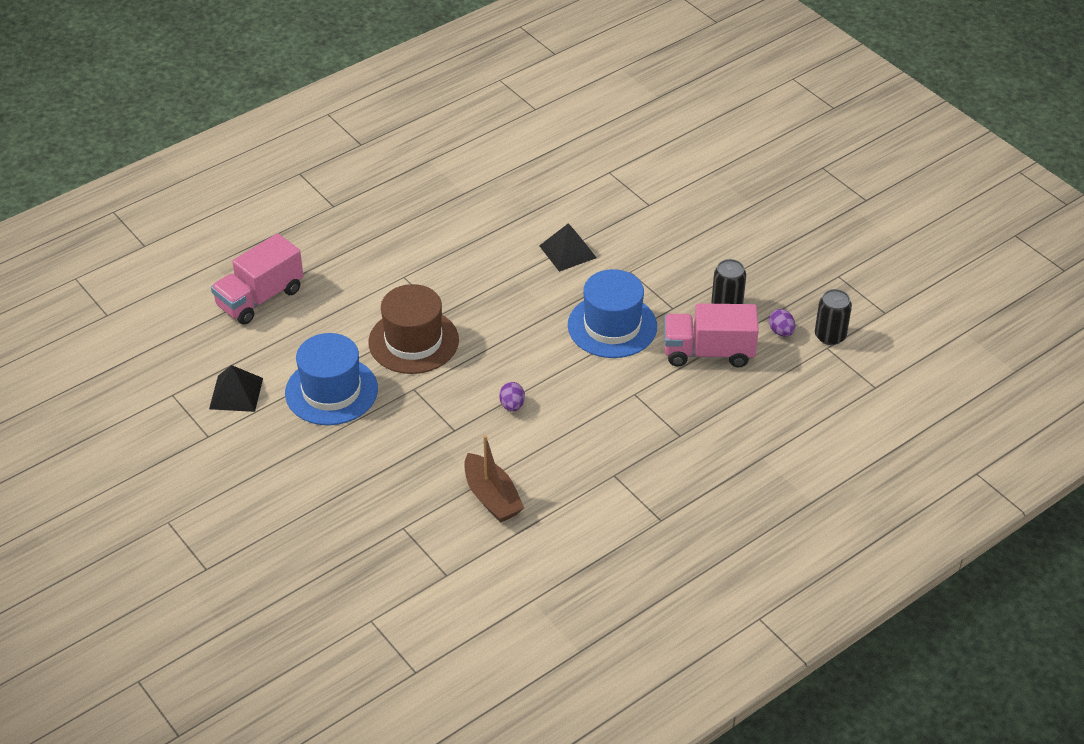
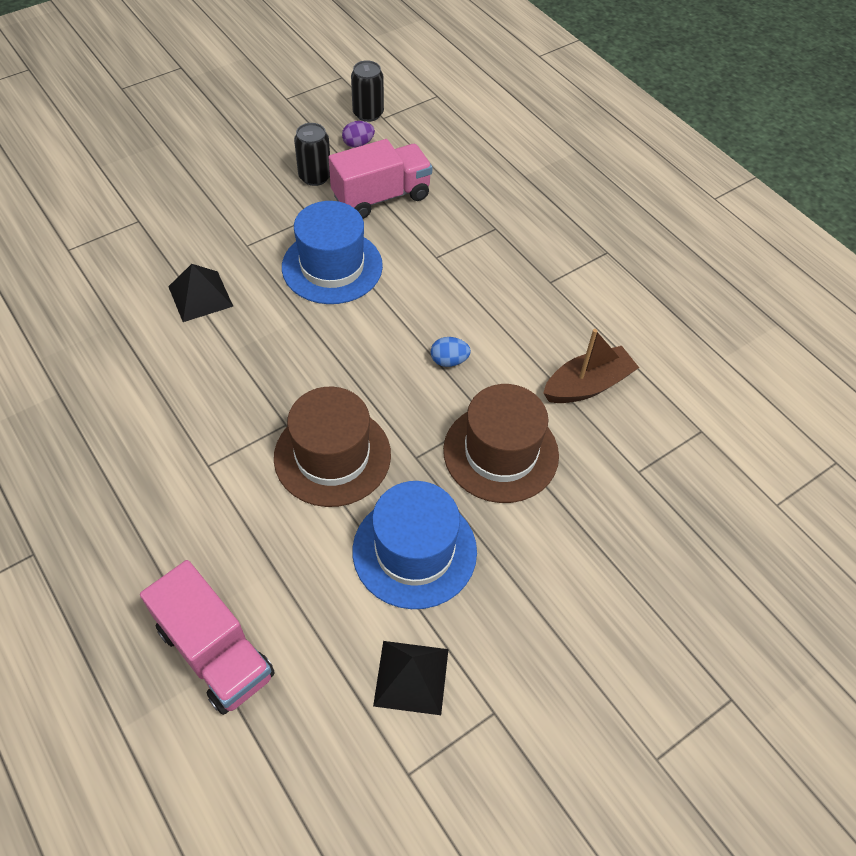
camera: 90 degrees left, 10 degrees up
(419, 439) = (500, 452): none -> brown hat
(512, 405) = (449, 361): purple egg -> blue egg
(708, 352) = (381, 197): pink truck -> pink truck turned 120 degrees counterclockwise

